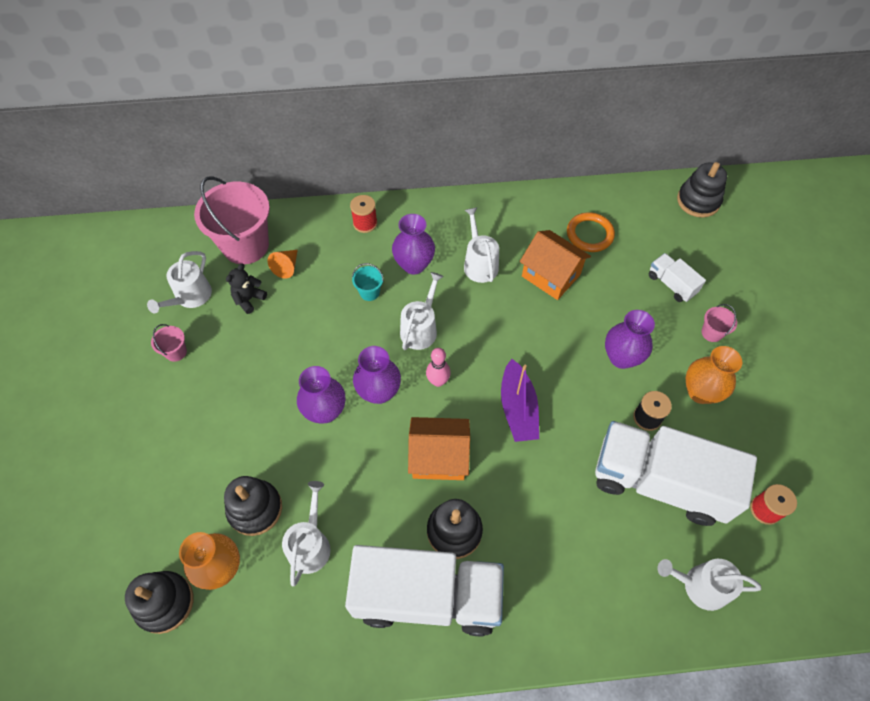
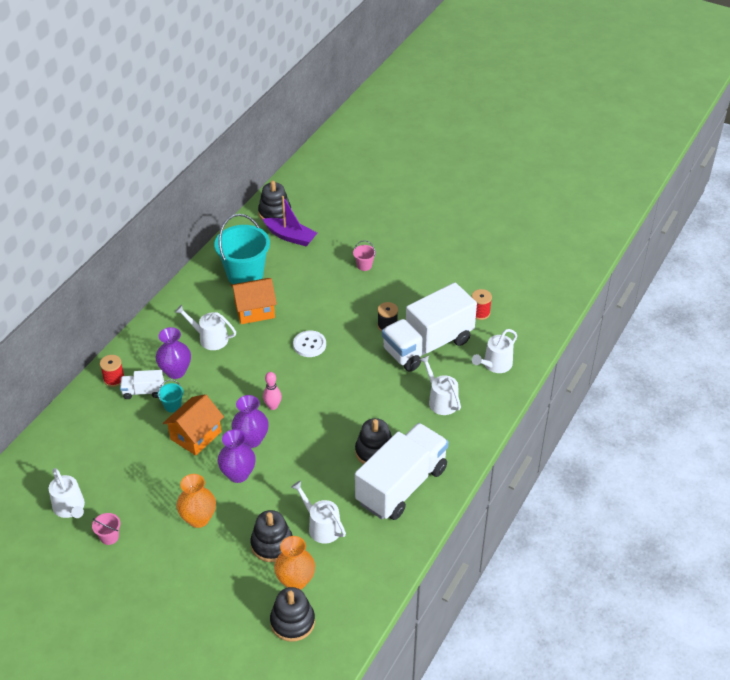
camera: 55 degrees left, 15 degrees down
(245, 245) = (59, 455): pink bucket -> none
(249, 299) = (108, 474): black teddy bear -> none
(286, 267) = (104, 440): orange cone -> none
(420, 329) = (227, 394): white watering can -> white watering can (441, 400)
(439, 457) = (323, 434): orange house -> orange house (195, 435)
(518, 408) = (327, 379): purple boat -> purple boat (290, 237)
(550, 358) = (309, 345): none -> white button
(589, 234) = (245, 275): orange ring -> turquoise bucket
(621, 357) = (341, 313): purple vase -> none
(671, 284) = (317, 261): white truck -> white truck (143, 391)
(700, 392) = (394, 294): orange vase -> orange vase (198, 519)

